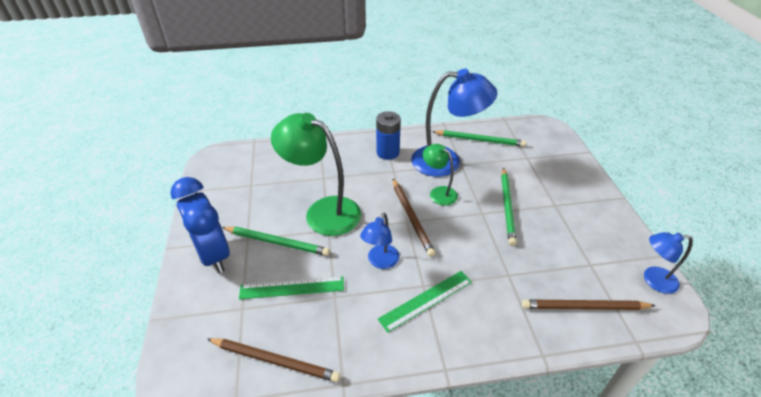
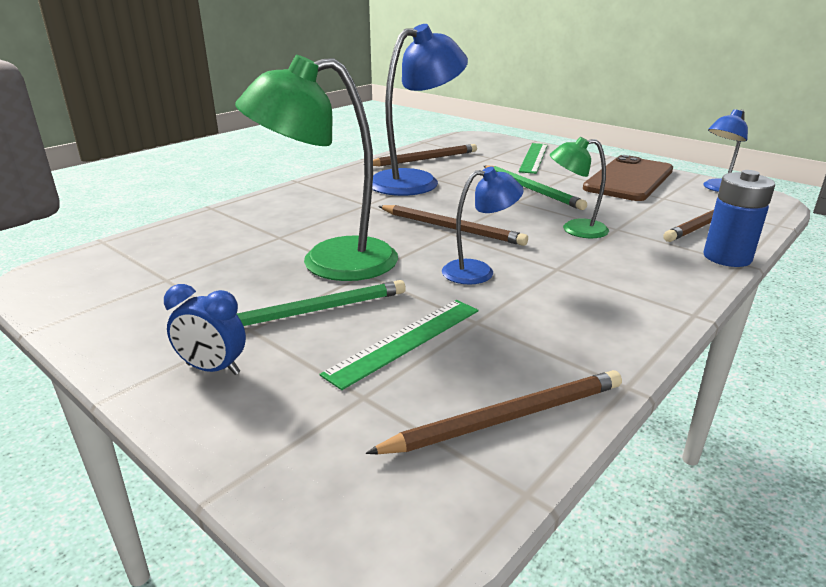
camera: 40 degrees left, 15 degrees down
(213, 255) = (213, 369): blue clock -> blue clock, size x0.51
(380, 262) = (478, 271): blue lamp -> blue lamp turned 90 degrees counterclockwise
(388, 152) = (334, 194): blue battery -> blue battery (727, 257)
(426, 300) = (580, 277): green ruler -> green ruler (534, 158)
(438, 193) = (447, 202): green lamp -> green lamp (575, 229)
(480, 140) = (424, 159): green pencil -> brown pencil
(594, 231) = (629, 179): none -> brown phone

